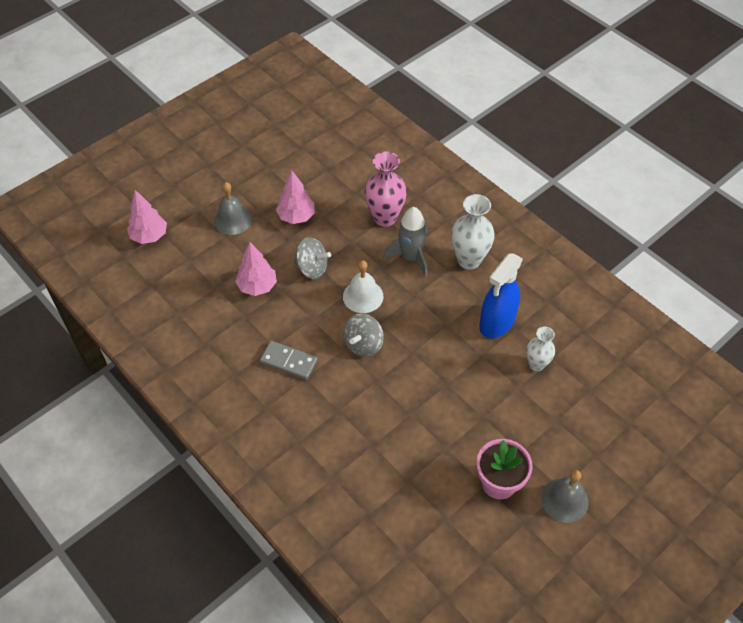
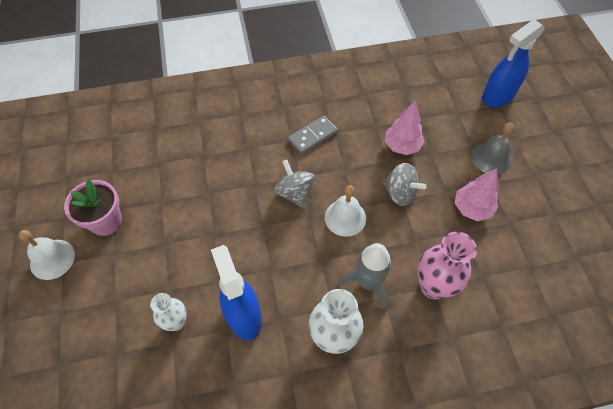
camera: 120 degrees right, 5 degrees up
(149, 236) = (497, 96): pink tree -> blue spray bottle
(312, 268) = (400, 193): grey spinning top -> grey spinning top turned 105 degrees counterclockwise
(564, 500) = (52, 259): grey bell -> white bell

